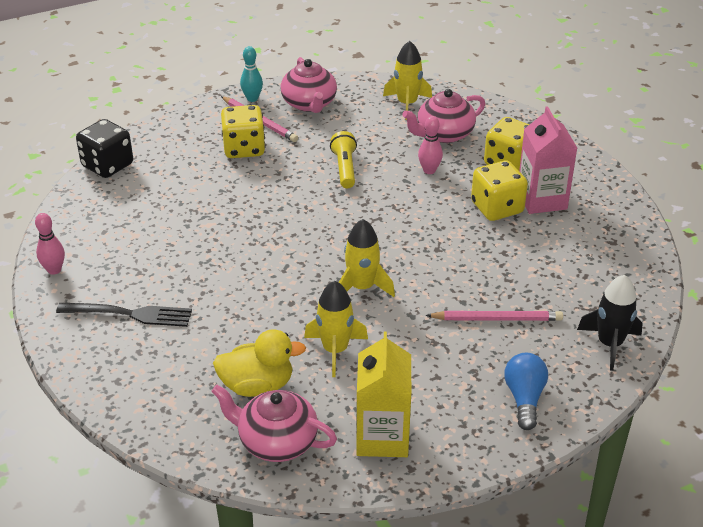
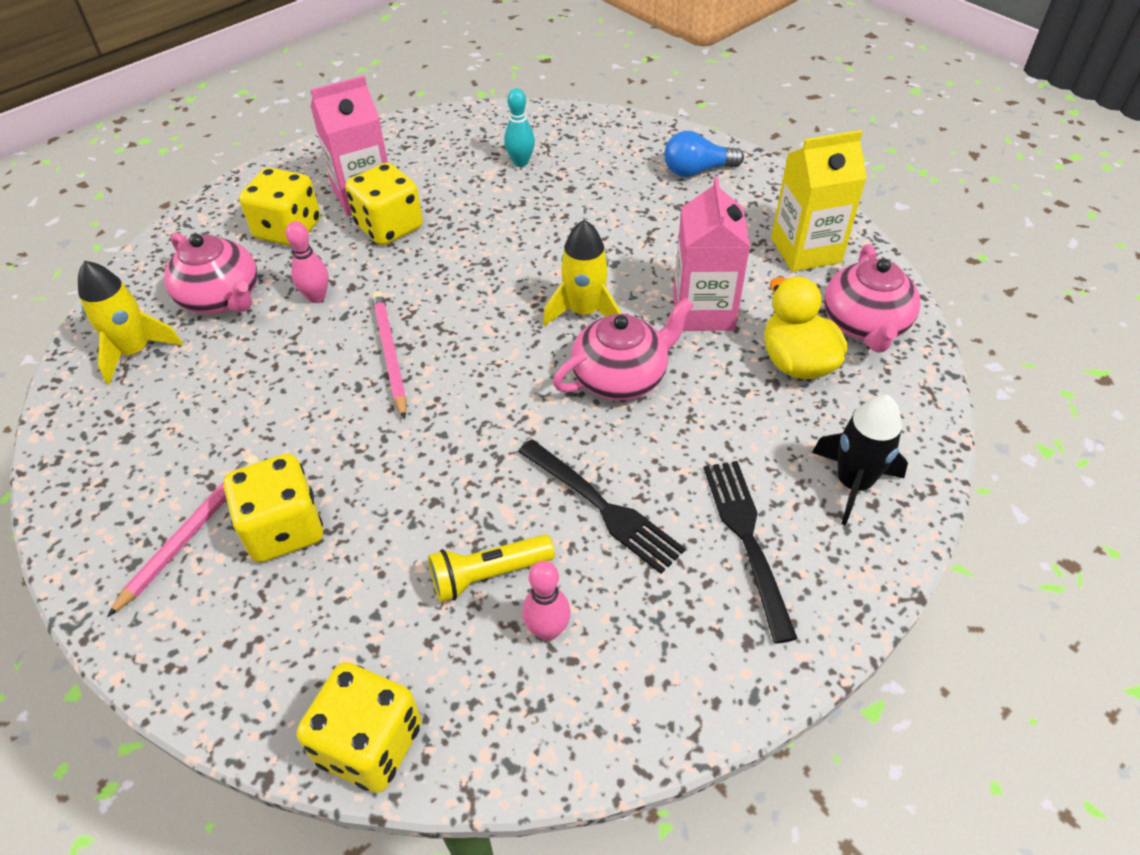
camera: 105 degrees left, 10 degrees up
(54, 270) = (700, 695): pink bowling pin -> pink bowling pin (547, 630)
(107, 165) = (370, 743): black dice -> yellow dice
(188, 261) = (603, 508): none -> black fork
(252, 98) = (109, 567): turquoise bowling pin -> turquoise bowling pin (520, 162)
(309, 104) = (132, 474): pink teapot -> pink teapot (621, 377)
(335, 350) = (703, 311): yellow rocket -> pink carton
(345, 168) = (324, 384): yellow flashlight -> yellow flashlight (488, 575)
(496, 319) = (591, 201): pink pencil -> pink pencil (389, 354)
(610, 344) = (594, 130): black rocket -> black rocket (853, 483)

